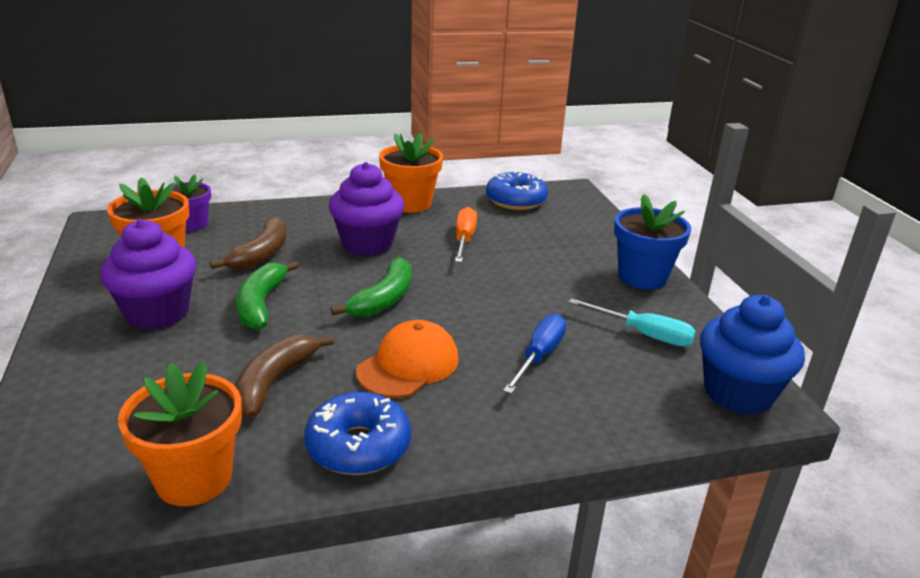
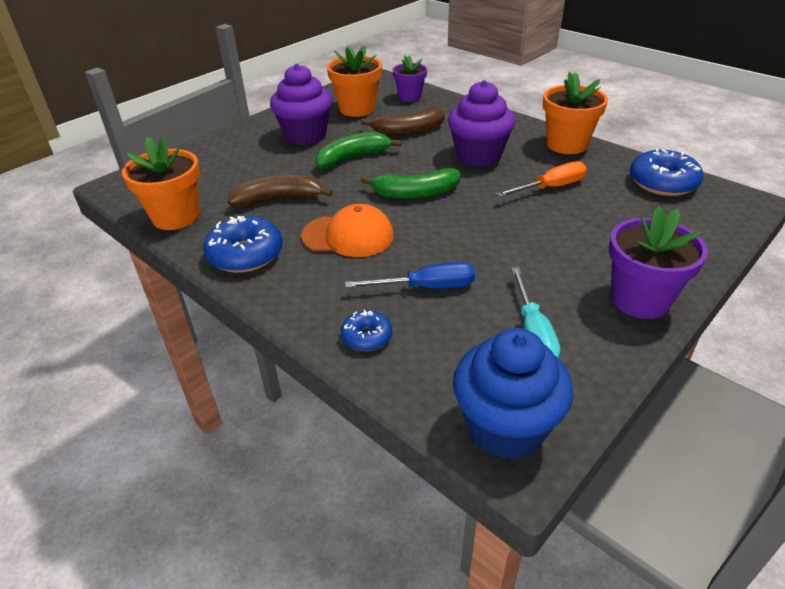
camera: 60 degrees right, 10 degrees up
(580, 416) = (367, 337): none -> blue donut
(642, 277) = (639, 299): blue flower pot -> purple flower pot

